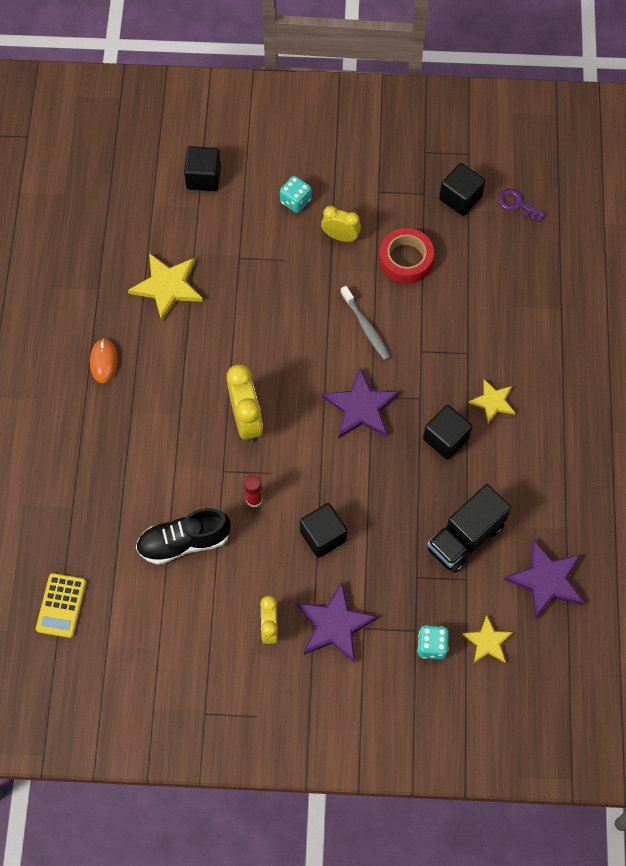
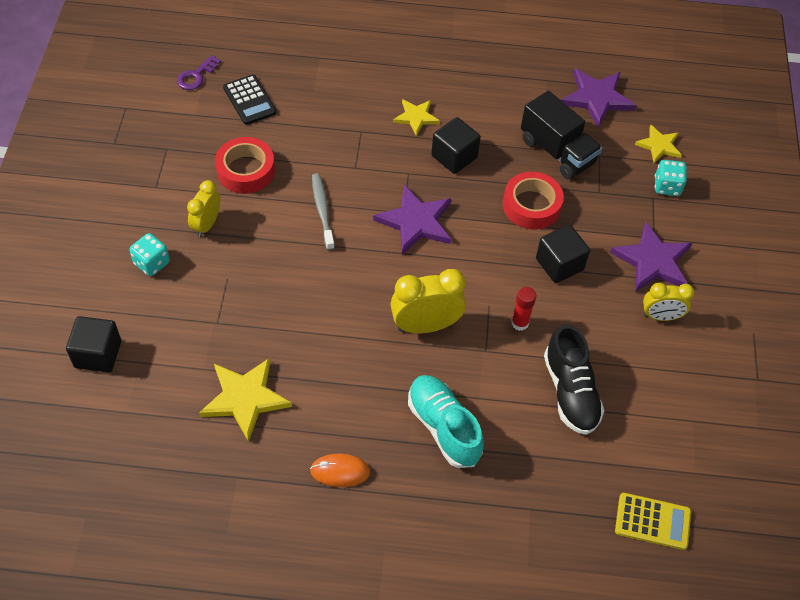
camera: 90 degrees left, 10 degrees down
(145, 438) = (443, 427): none -> turquoise shoe
(366, 327) = (322, 210): grey toothbrush -> grey toothbrush turned 75 degrees counterclockwise
(392, 511) = (531, 206): none -> red tape
(460, 198) = (179, 119): black cube -> none
(493, 253) = (249, 100): none -> black calculator

